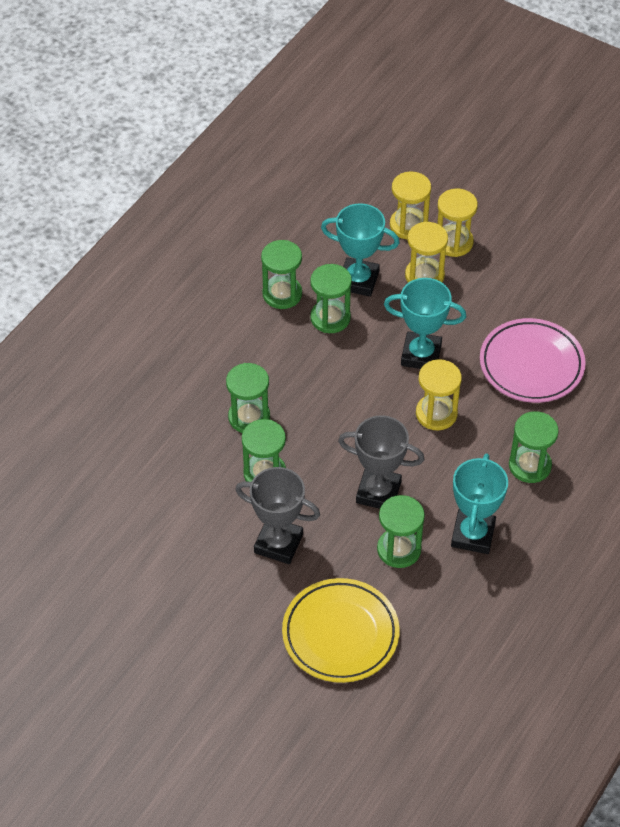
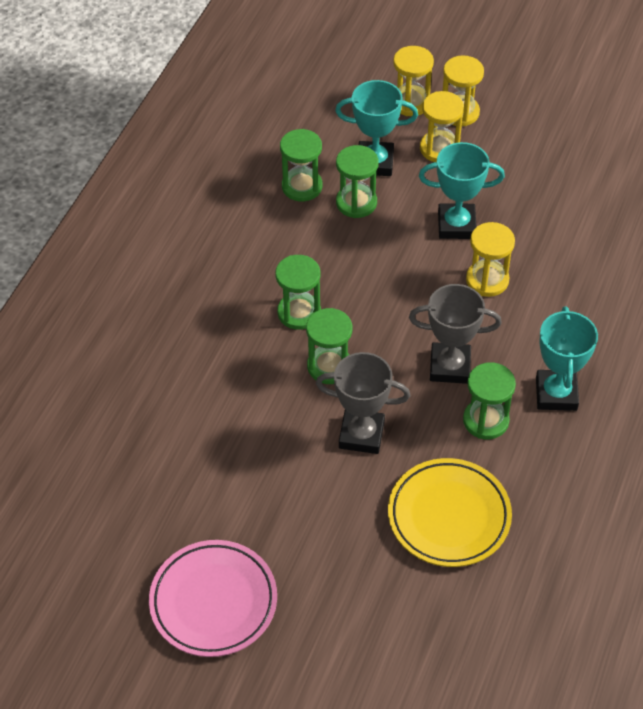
camera: 10 degrees left, 0 degrees up
(529, 465) = (593, 316): green hourglass -> none
(531, 365) = (568, 218): pink plate -> pink plate (213, 601)

